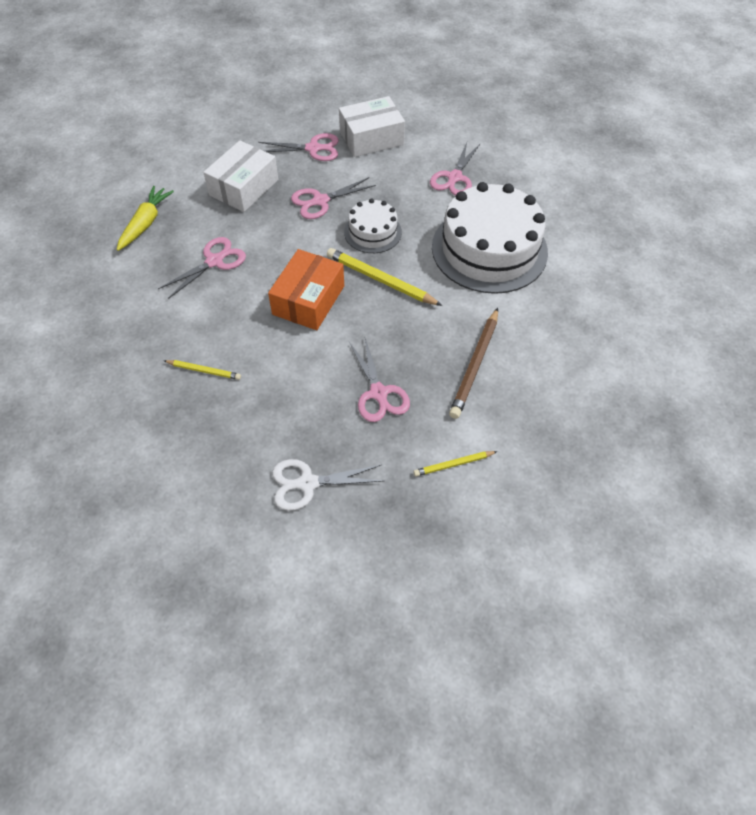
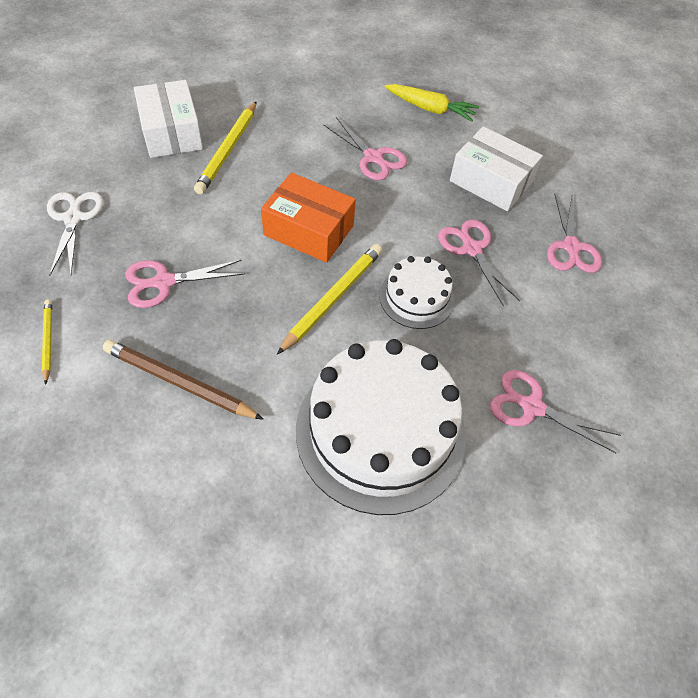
camera: 90 degrees right, 0 degrees up
(204, 371) = (228, 150): yellow pencil -> yellow pencil, size x1.77
(371, 138) = (604, 311): white box -> white box (171, 132)

